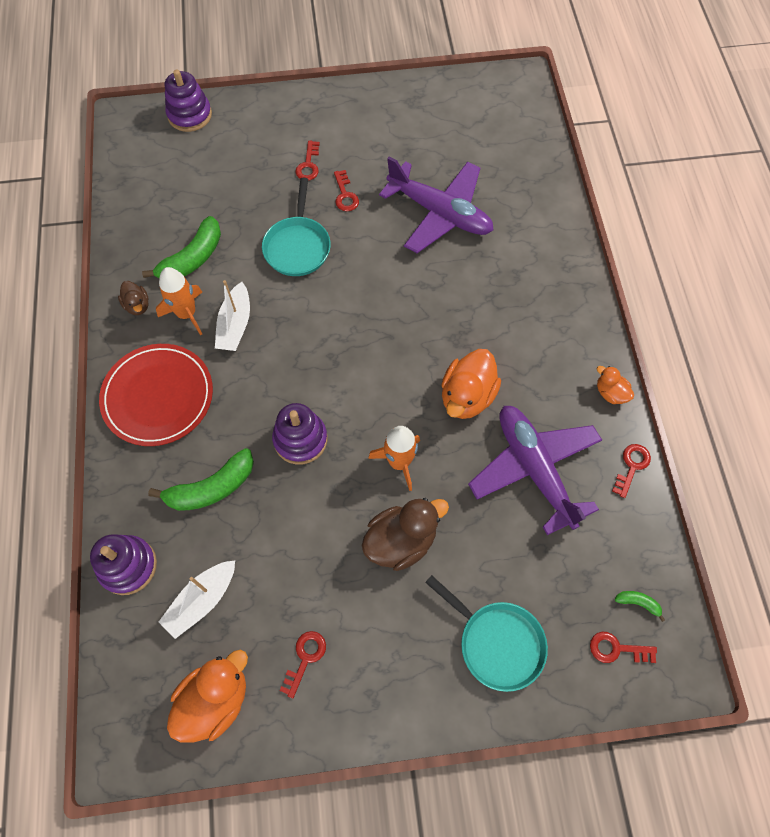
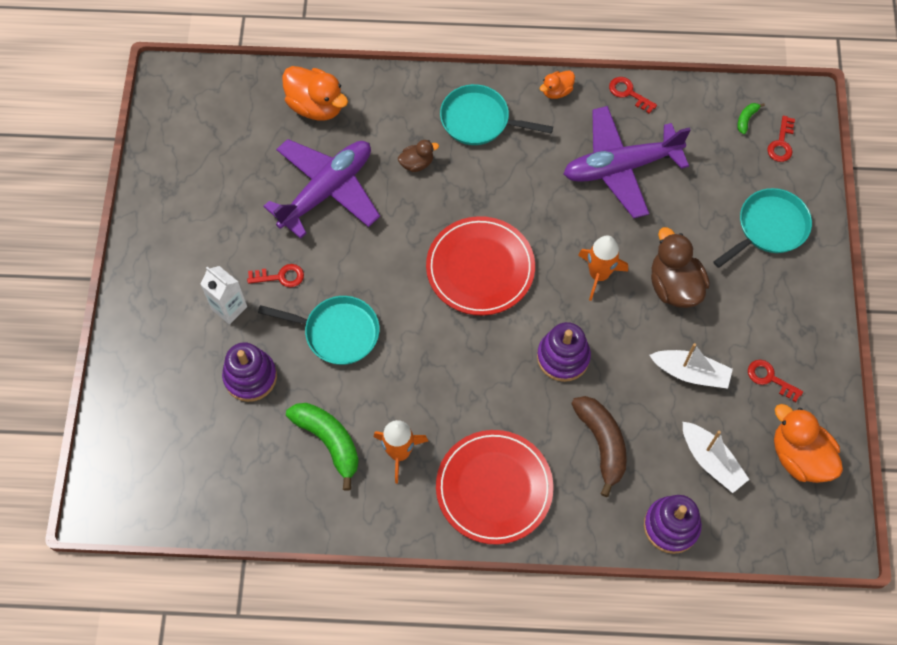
camera: 80 degrees left, 0 degrees up
(137, 305) = (378, 504): brown duck -> brown duck (417, 163)
(190, 115) = (118, 429): purple stacking toy -> purple stacking toy (250, 377)
(211, 488) = (602, 443): green banana -> brown banana
(235, 325) = (423, 405): white boat -> white boat (690, 373)
(308, 165) = (229, 308): red key -> white carton
(385, 351) = (480, 268): none -> red plate
(467, 396) = (541, 206): orange duck -> orange duck (316, 106)
(552, 326) = (479, 120): none -> turquoise pan

